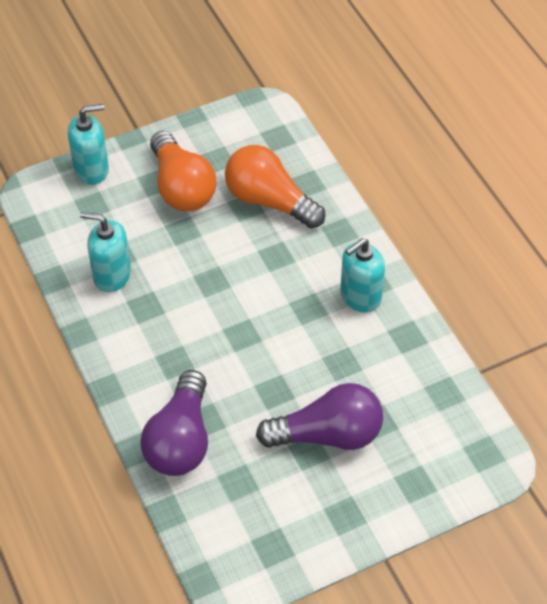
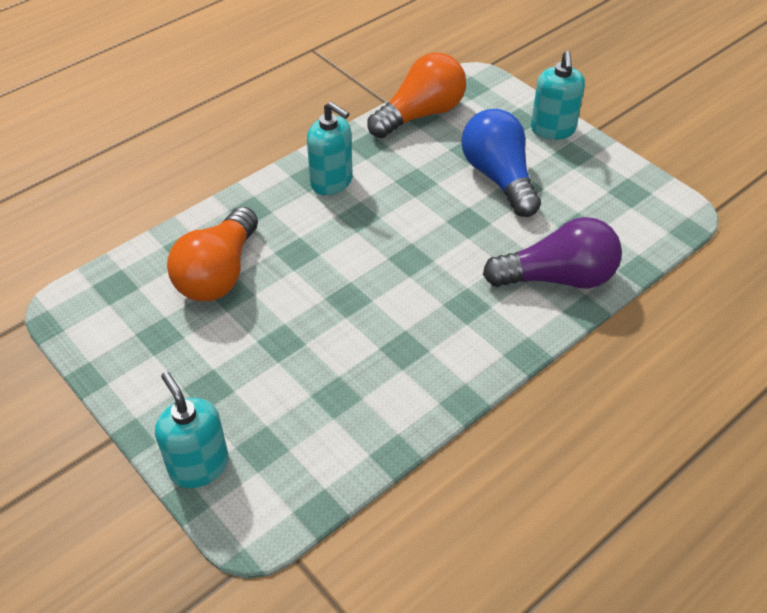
camera: 105 degrees left, 5 degrees down
(112, 275) = (370, 393): turquoise soap dispenser -> turquoise soap dispenser (552, 129)
(181, 187) = (213, 359): orange light bulb -> orange light bulb (420, 114)
(328, 434) = (499, 177): purple light bulb -> blue light bulb

